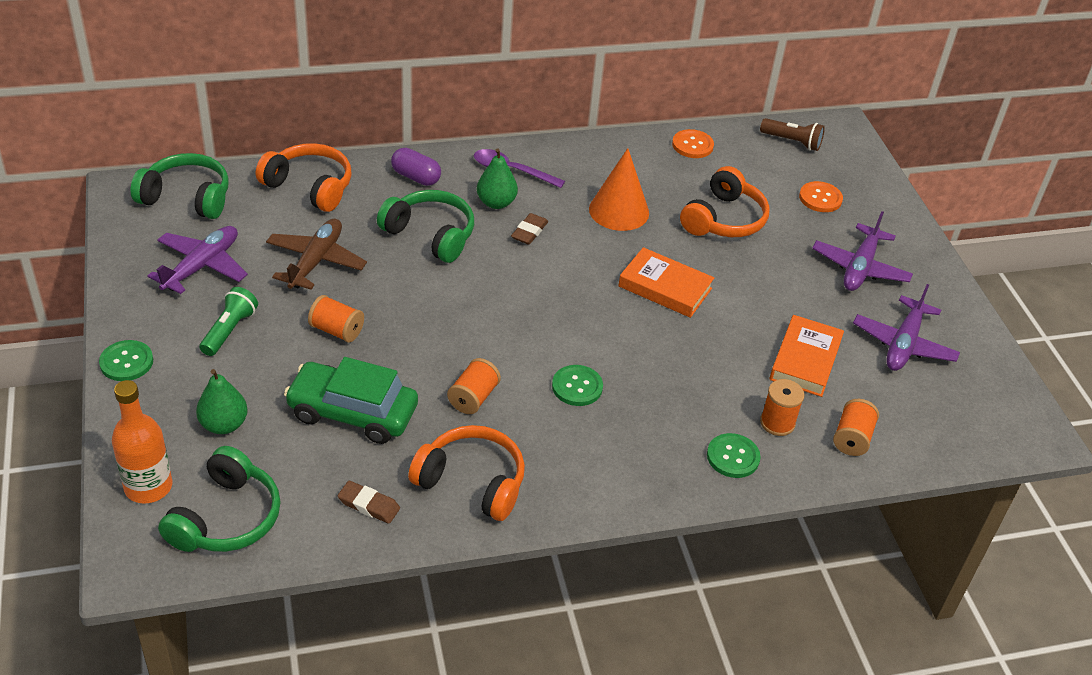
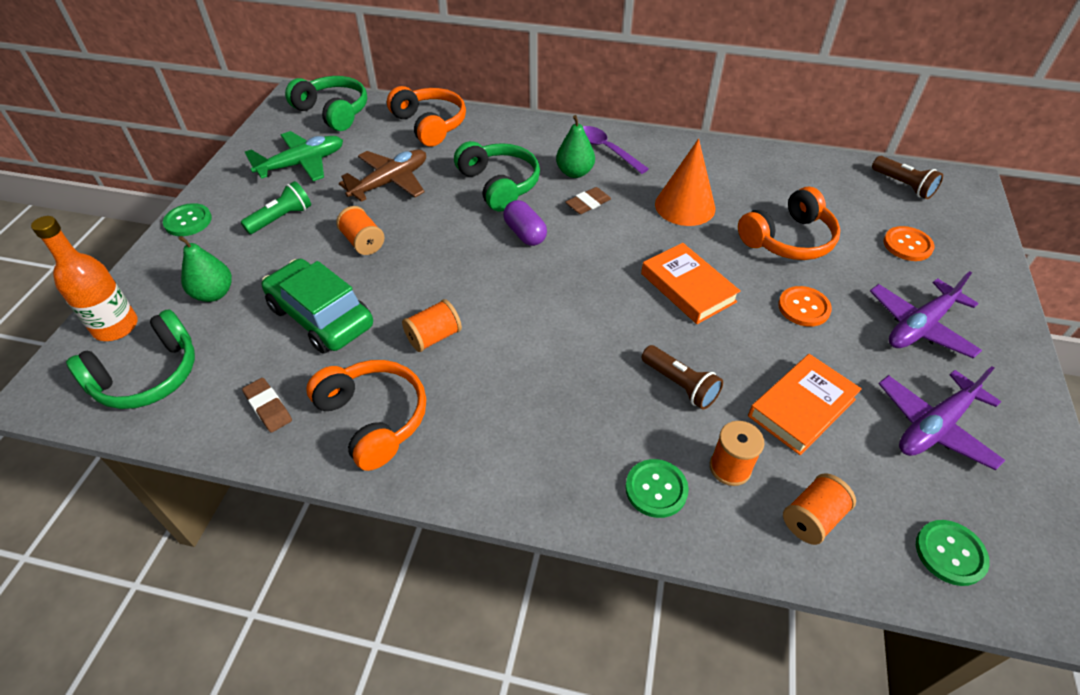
camera: 30 degrees right, 5 degrees up
(202, 266) = (302, 164): purple plane -> green plane
(416, 177) = (520, 137): purple capsule -> purple capsule (525, 233)
(577, 387) = (538, 358): green button -> green button (950, 553)
(692, 145) = (794, 166): orange button -> orange button (803, 307)
(705, 372) = (680, 385): none -> brown flashlight

